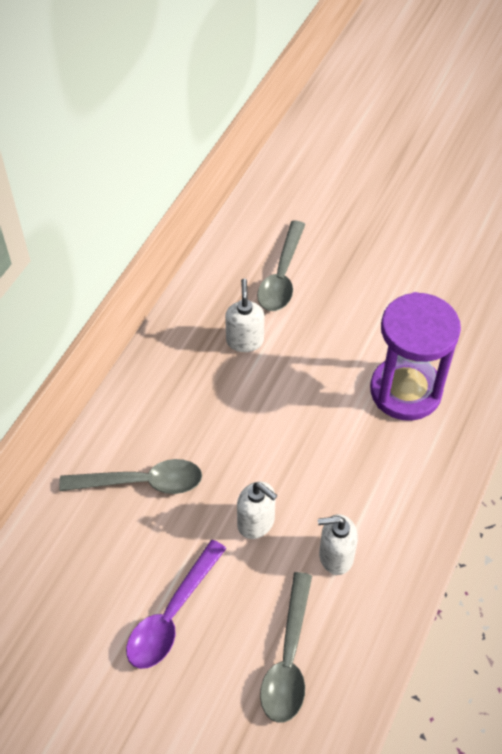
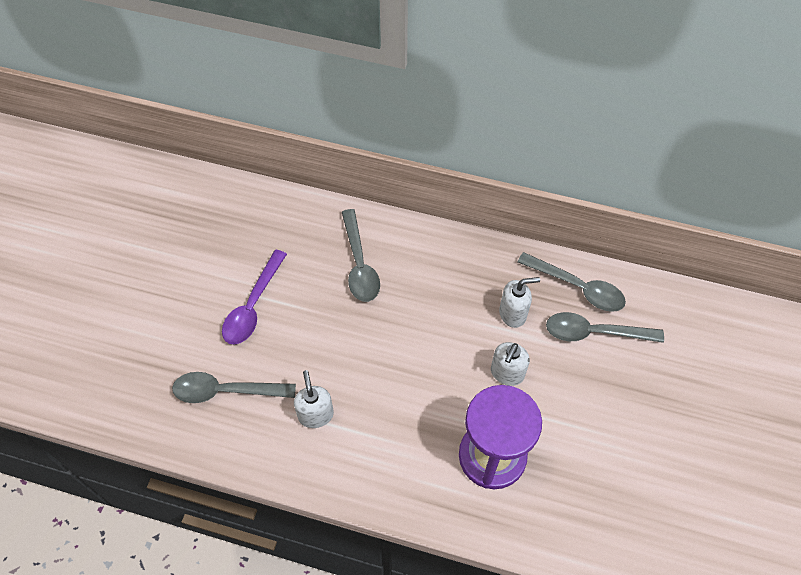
camera: 80 degrees right, 5 degrees up
(172, 615) = (253, 306): purple spoon -> purple spoon turned 90 degrees counterclockwise
(226, 278) = (577, 287): none -> grey spoon
(256, 522) = (337, 350): white soap dispenser -> white soap dispenser (507, 373)

